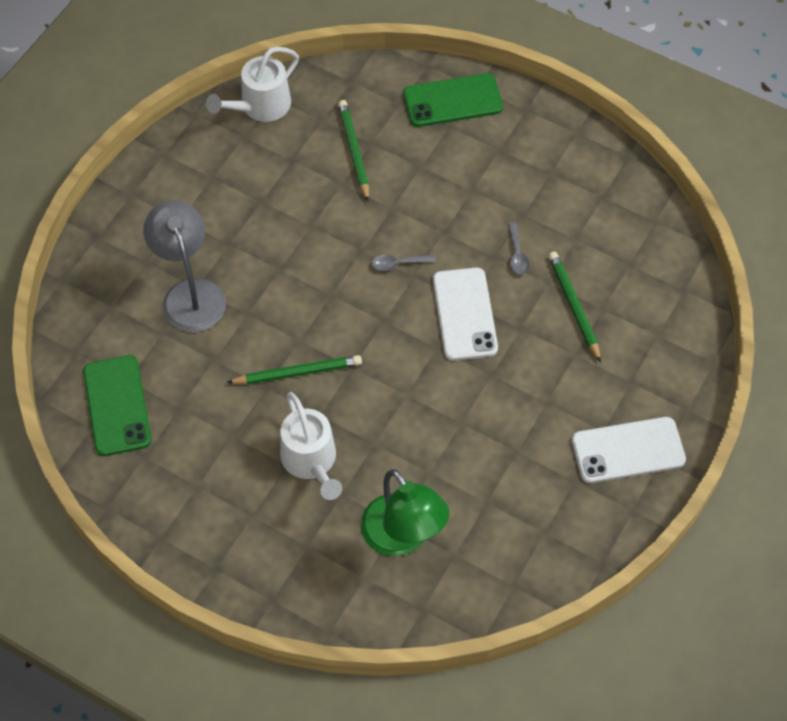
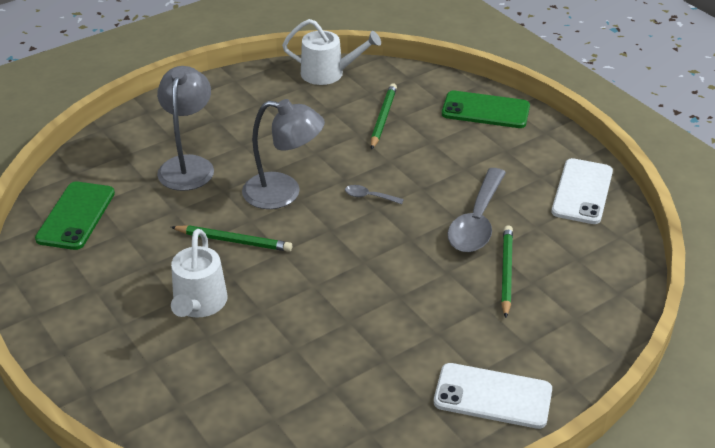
camera: 25 degrees right, 20 degrees down
(260, 106) = (328, 73): white watering can -> white watering can turned 150 degrees counterclockwise
(310, 292) = (283, 193): none -> grey lamp
(403, 537) = (236, 388): green lamp -> none
(464, 314) = (403, 247): white phone -> white phone (582, 191)
(517, 254) = (477, 221): grey spoon -> grey spoon, size x2.32

